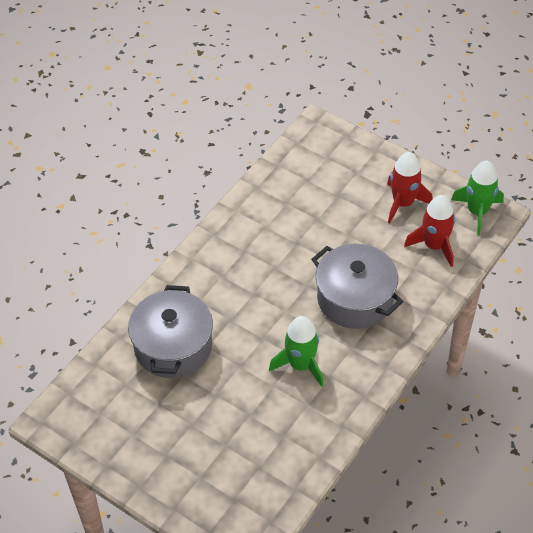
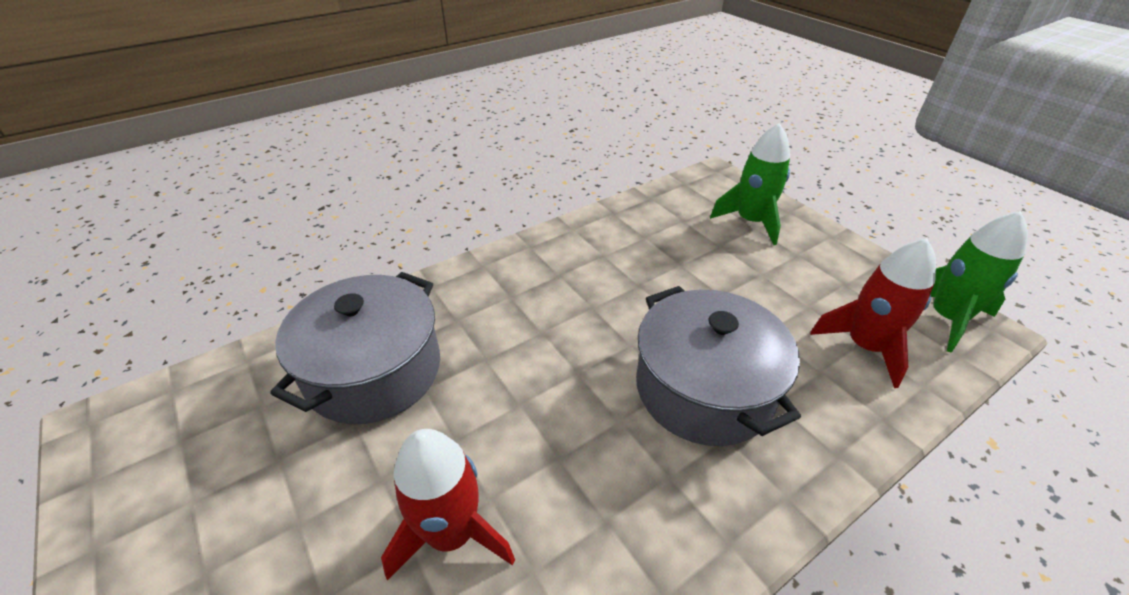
camera: 20 degrees right, 10 degrees down
(301, 365) = (560, 476): green rocket -> green rocket (751, 221)
(403, 203) = (818, 277): red rocket -> red rocket (452, 533)

